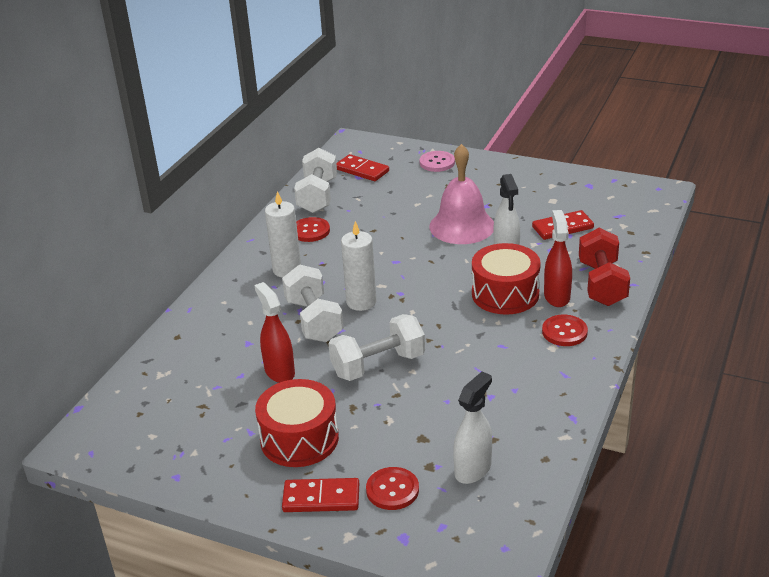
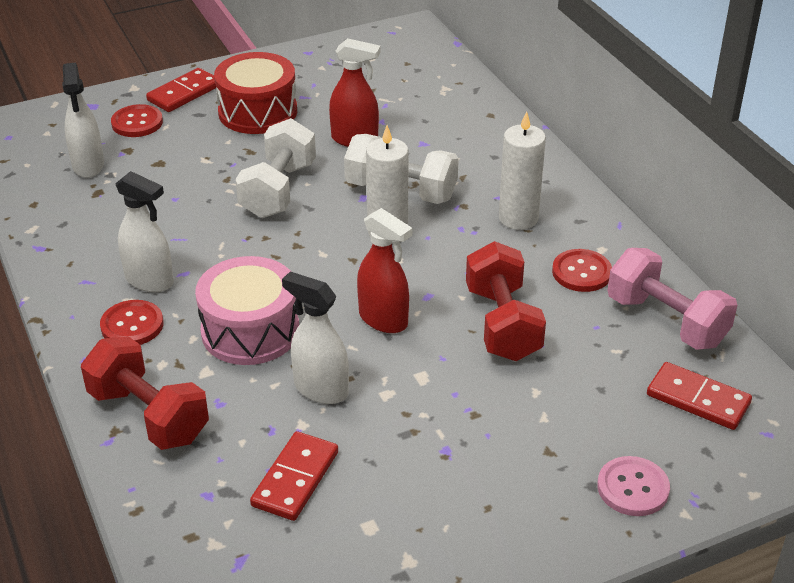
camera: 130 degrees right, 5 degrees up
(317, 196) = (666, 321): white dumbbell -> pink dumbbell
(362, 170) = (698, 399): red domino -> red domino turned 45 degrees clockwise
(384, 232) = (502, 324): none -> red dumbbell
(462, 226) = (427, 393): pink bell -> none
(505, 294) = (250, 331): red drum -> pink drum
(526, 352) = (149, 280): none -> white spray bottle
(556, 296) = (187, 364): red spray bottle -> red spray bottle (383, 319)

